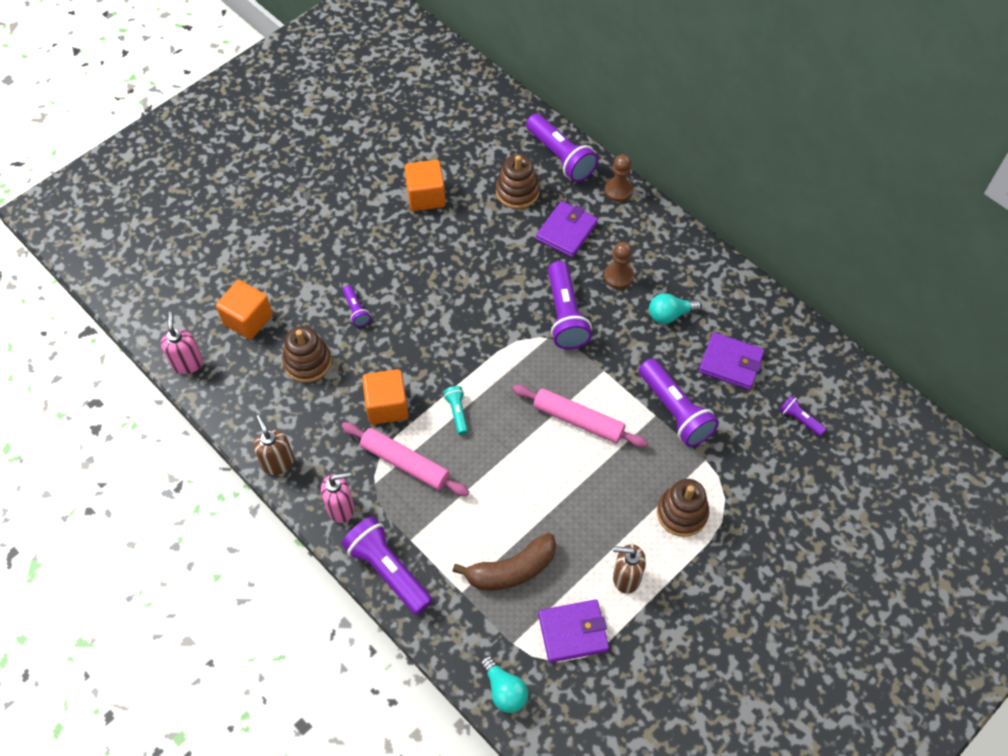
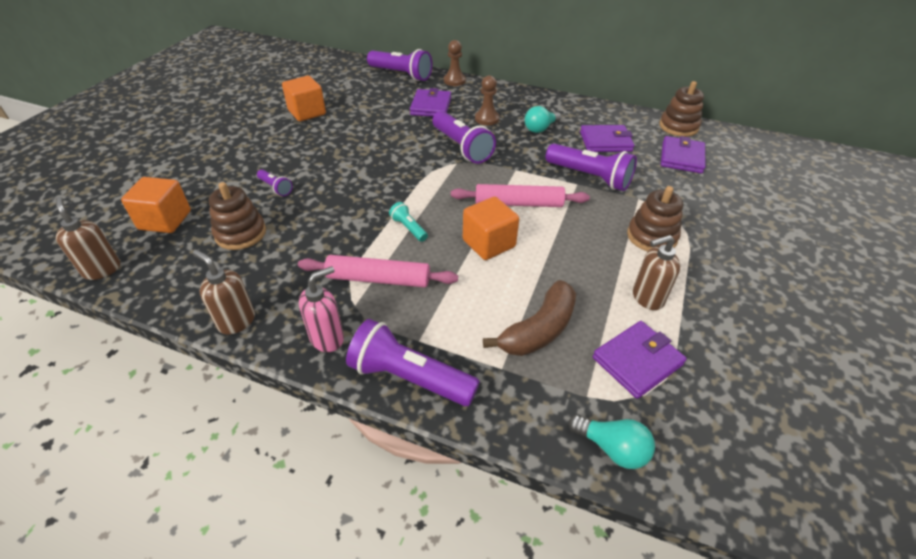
camera: 25 degrees left, 15 degrees down
(187, 363) = (102, 269): pink soap dispenser -> brown soap dispenser
(387, 406) = (337, 242): orange cube -> orange cube (489, 243)
(517, 192) = (380, 96): brown stacking toy -> brown stacking toy (678, 127)
(799, 419) = (681, 157): purple flashlight -> purple wallet

